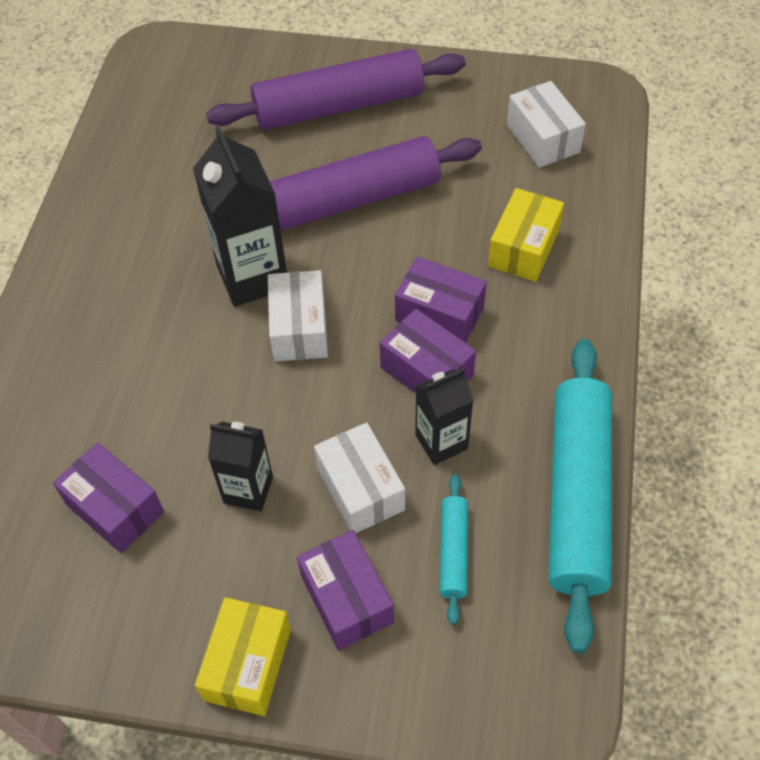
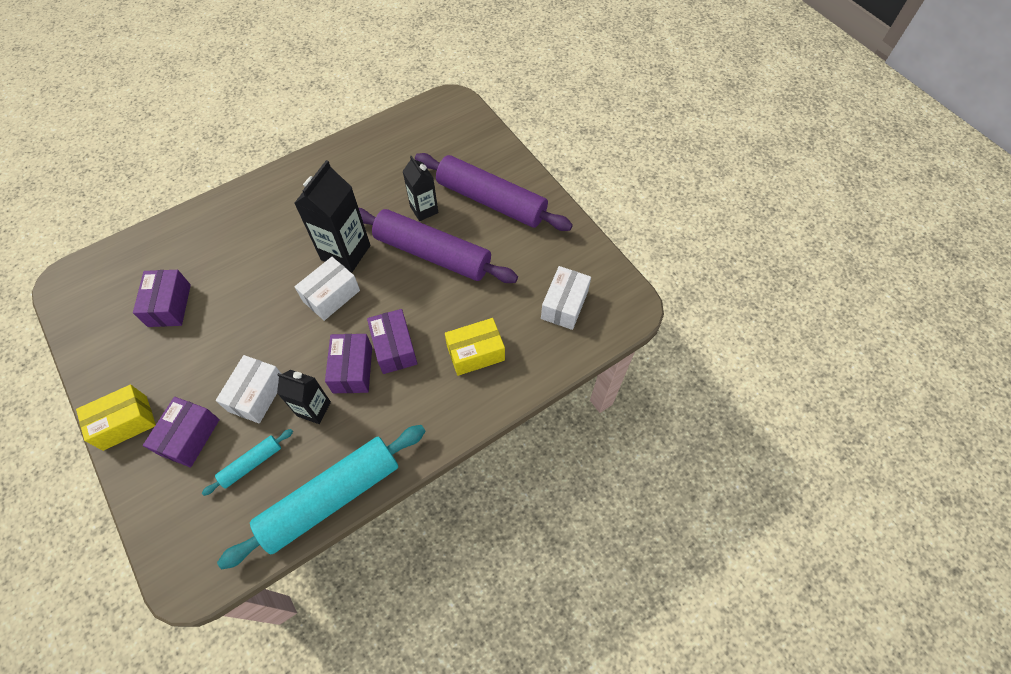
camera: 45 degrees right, 5 degrees up
(248, 490) = (219, 349): black carton -> black carton (424, 210)

